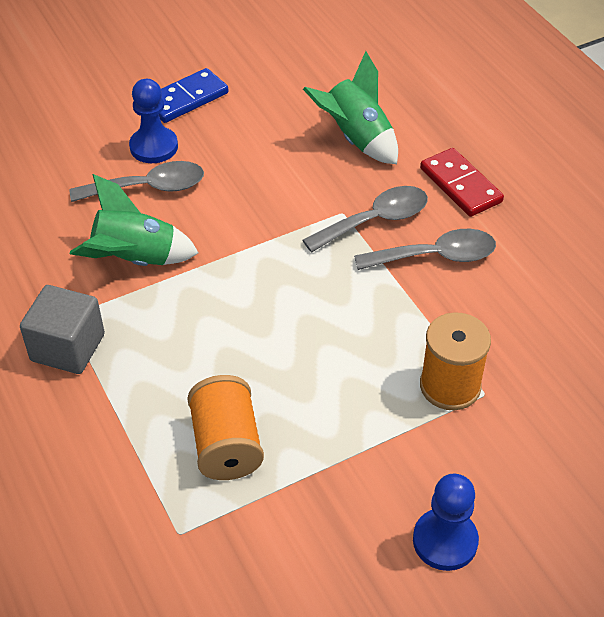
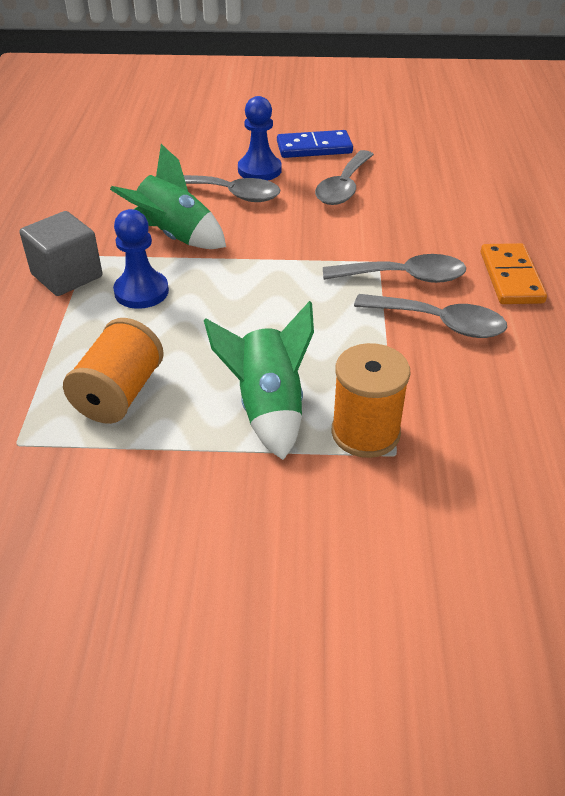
camera: 30 degrees right, 5 degrees down
(250, 138) = (344, 187): none -> grey spoon
(356, 139) = (437, 214): green rocket -> green rocket (268, 408)
(445, 541) = (243, 567): blue pawn -> blue pawn (141, 292)
(460, 185) = (510, 277): red domino -> orange domino

